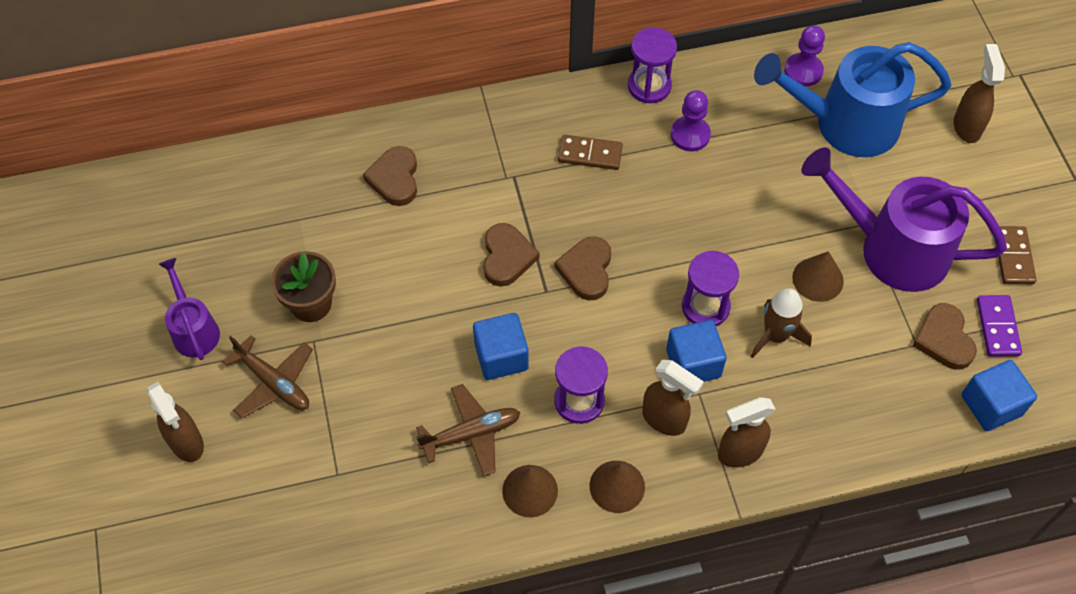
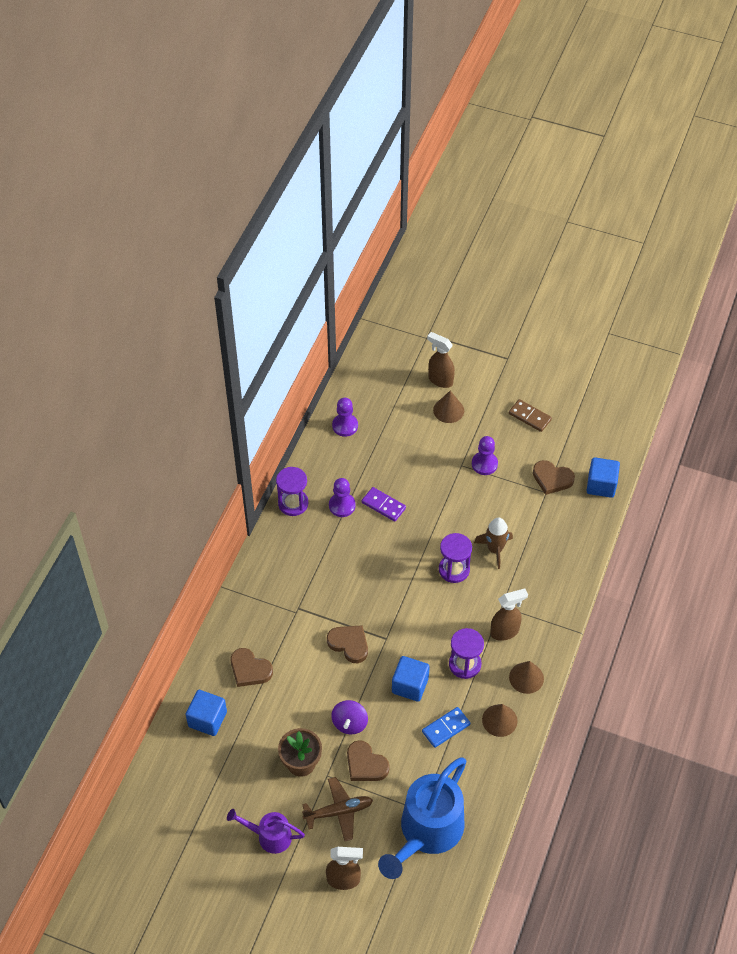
camera: 55 degrees left, 5 degrees down
(400, 322) = (350, 723): none -> purple spinning top
(471, 433) = (446, 728): brown plane -> blue domino
(586, 270) = (388, 610): brown heart -> brown heart (365, 764)
(590, 154) = (314, 561): brown domino -> none
(693, 363) = (482, 597): blue cube -> blue cube (207, 719)
(739, 453) = (548, 610): brown spray bottle -> none
(818, 279) = (477, 508): brown cone -> brown cone (448, 410)
(844, 124) = (394, 431): blue watering can -> blue watering can (426, 833)
(891, 248) = (484, 464): purple watering can -> purple pawn
(997, 327) = (562, 452): purple domino -> purple domino (383, 505)

